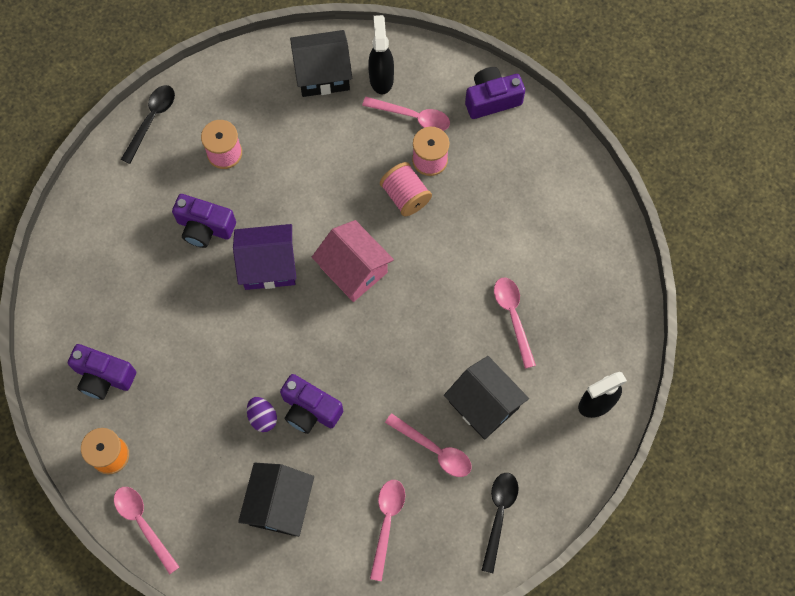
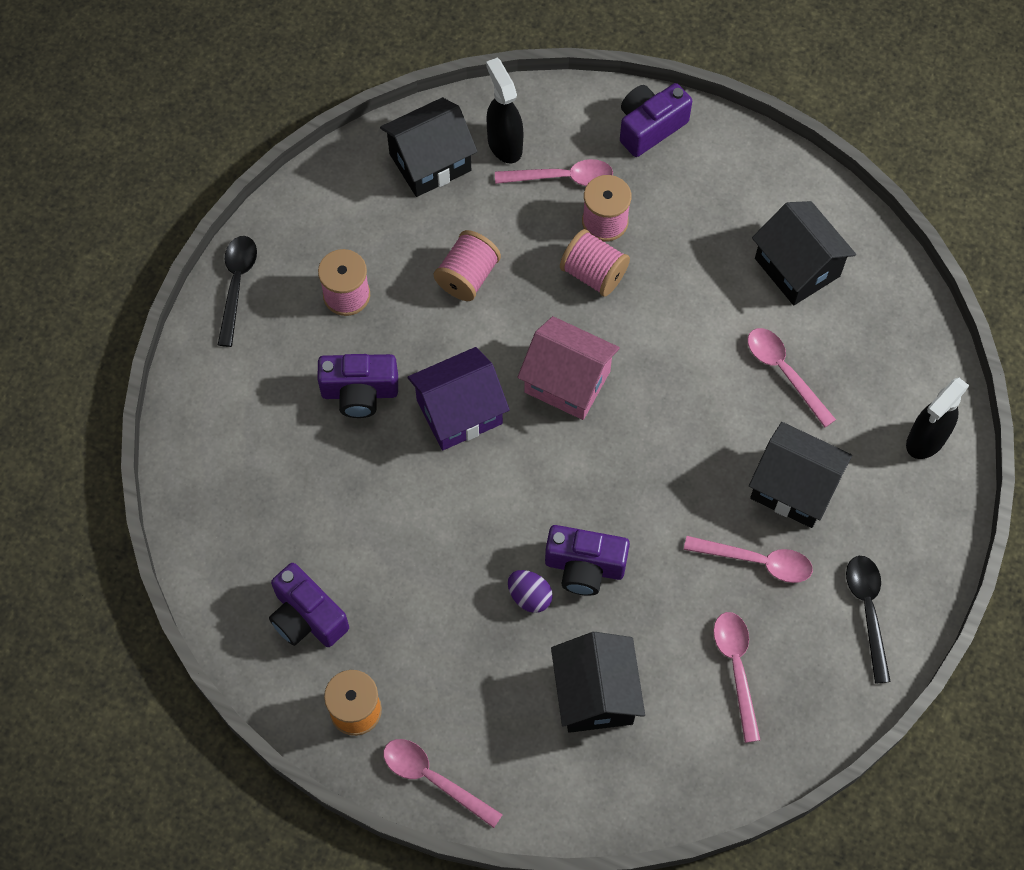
camera: 20 degrees left, 5 degrees down
(104, 377) = (307, 617): purple camera -> purple camera turned 45 degrees clockwise
(315, 168) = (467, 276): none -> pink spool
(556, 241) = (797, 267): none -> black house

